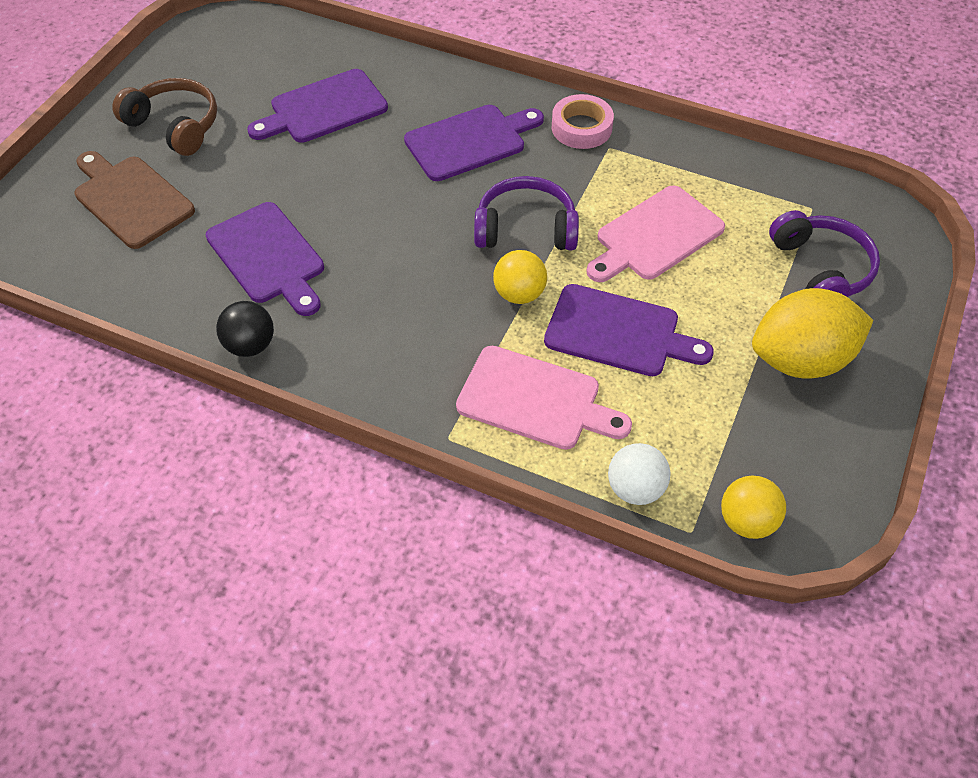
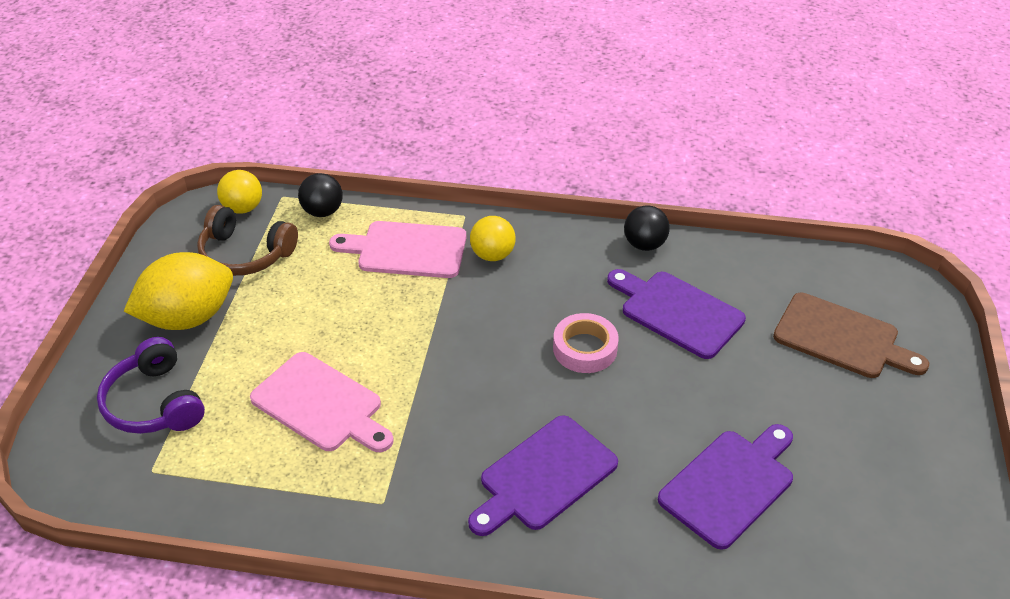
camera: 165 degrees right, 10 degrees down
(175, 126) = (872, 425): brown headphones -> brown headphones (245, 254)
(519, 294) = (441, 324): yellow ball -> yellow ball (492, 255)
(526, 229) = (452, 386): purple headphones -> none
(581, 128) = (420, 525): pink tape -> pink tape (585, 348)
(618, 332) = (347, 309): purple cutting board -> none
(635, 489) = (323, 211): white ball -> black ball
(655, 236) = (321, 404): pink cutting board -> pink cutting board turned 90 degrees clockwise

